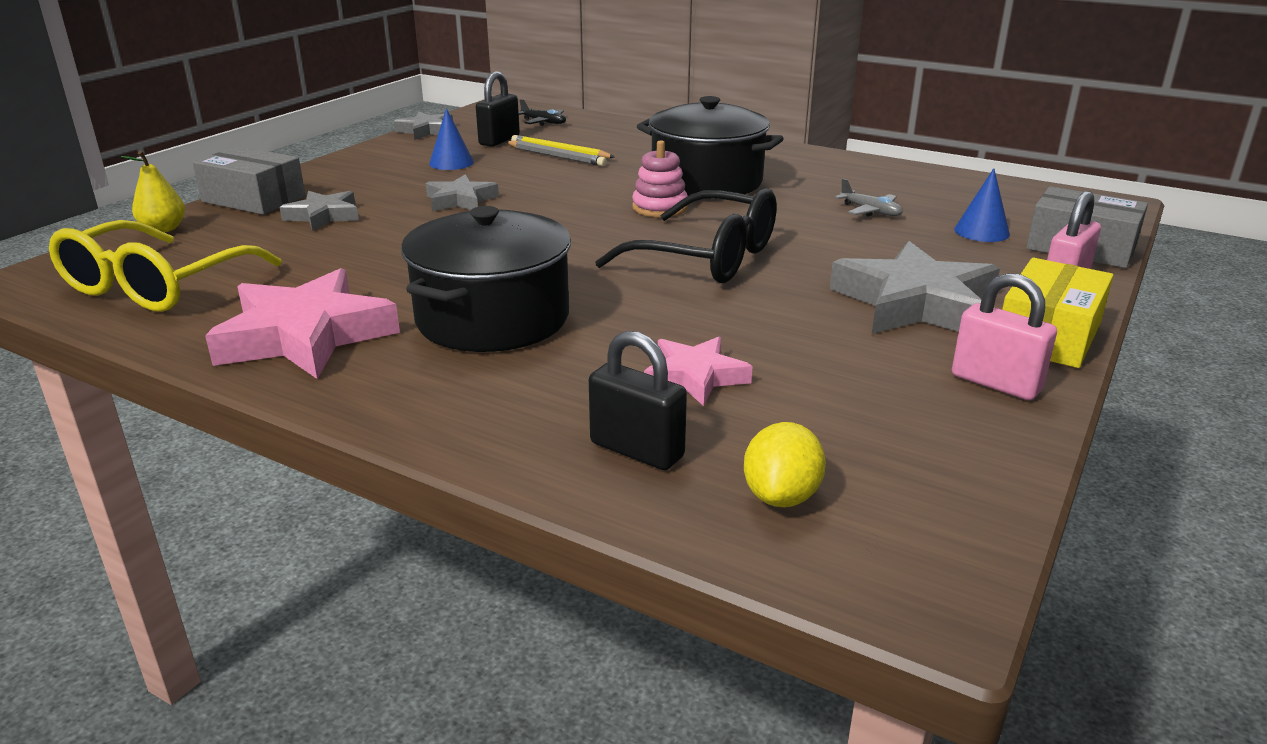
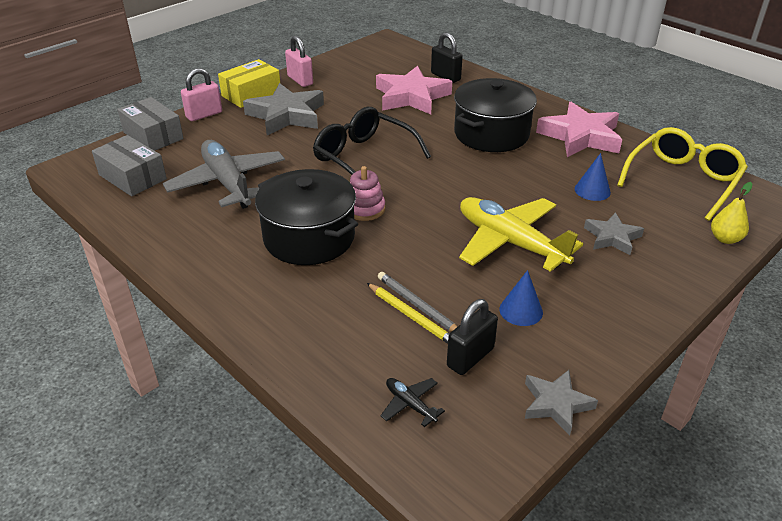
camera: 165 degrees left, 10 degrees up
(254, 199) = (681, 271): grey box -> grey box (132, 177)
(460, 200) = (510, 242): grey star -> yellow plane
(695, 376) = (411, 97): pink star -> pink star, size x1.79
(781, 496) = (407, 61): yellow lemon -> none
(870, 211) = (228, 183): grey plane -> grey plane, size x2.43
(981, 231) = (186, 155): blue cone -> blue cone (592, 190)

